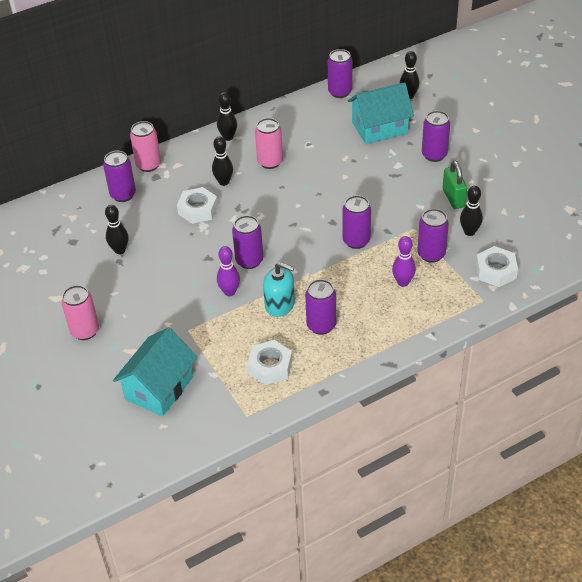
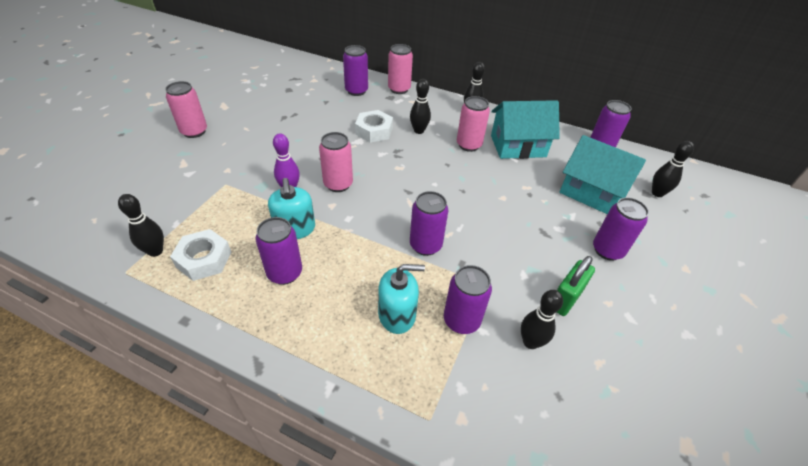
camera: 50 degrees right, 0 degrees up
(120, 250) = (295, 112): black bowling pin -> black bowling pin (155, 251)
(159, 388) = (143, 197): turquoise house -> turquoise house (518, 146)
(249, 261) = (338, 184): purple can -> pink can
(403, 282) = (397, 314): purple bowling pin -> turquoise soap dispenser
(495, 271) = (492, 407): white nut -> none

